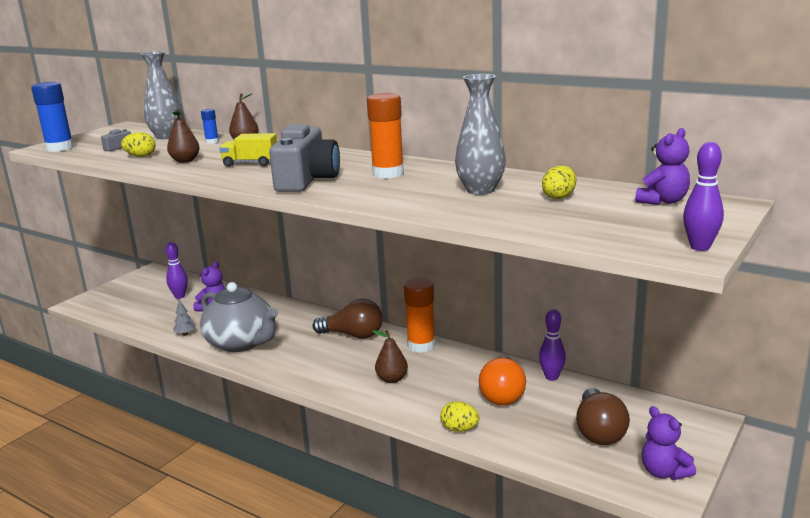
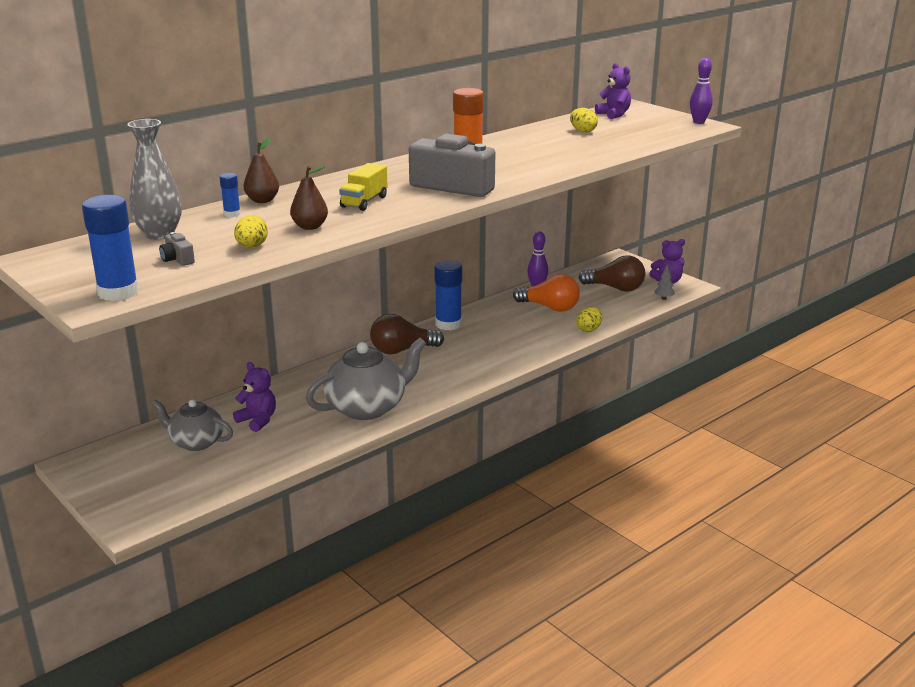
camera: 75 degrees left, 5 degrees up
(180, 296) = (196, 442): purple bowling pin -> grey teapot
(185, 334) = (314, 440): grey tree -> grey tree (663, 298)
(353, 335) = (402, 350): brown light bulb -> brown light bulb turned 135 degrees counterclockwise
(392, 379) = (498, 343): brown pear -> none
(421, 345) = (448, 324): orange glue stick -> blue glue stick
(480, 190) = (546, 145): grey vase -> none

